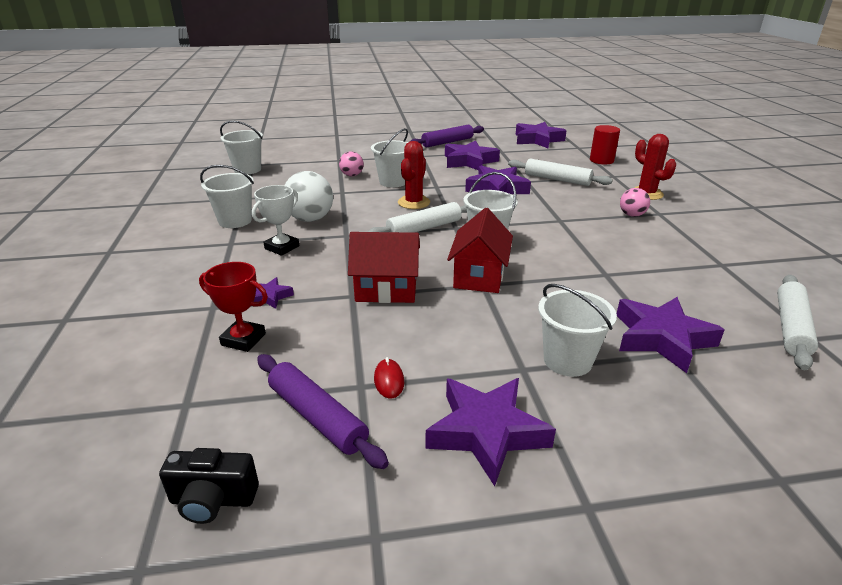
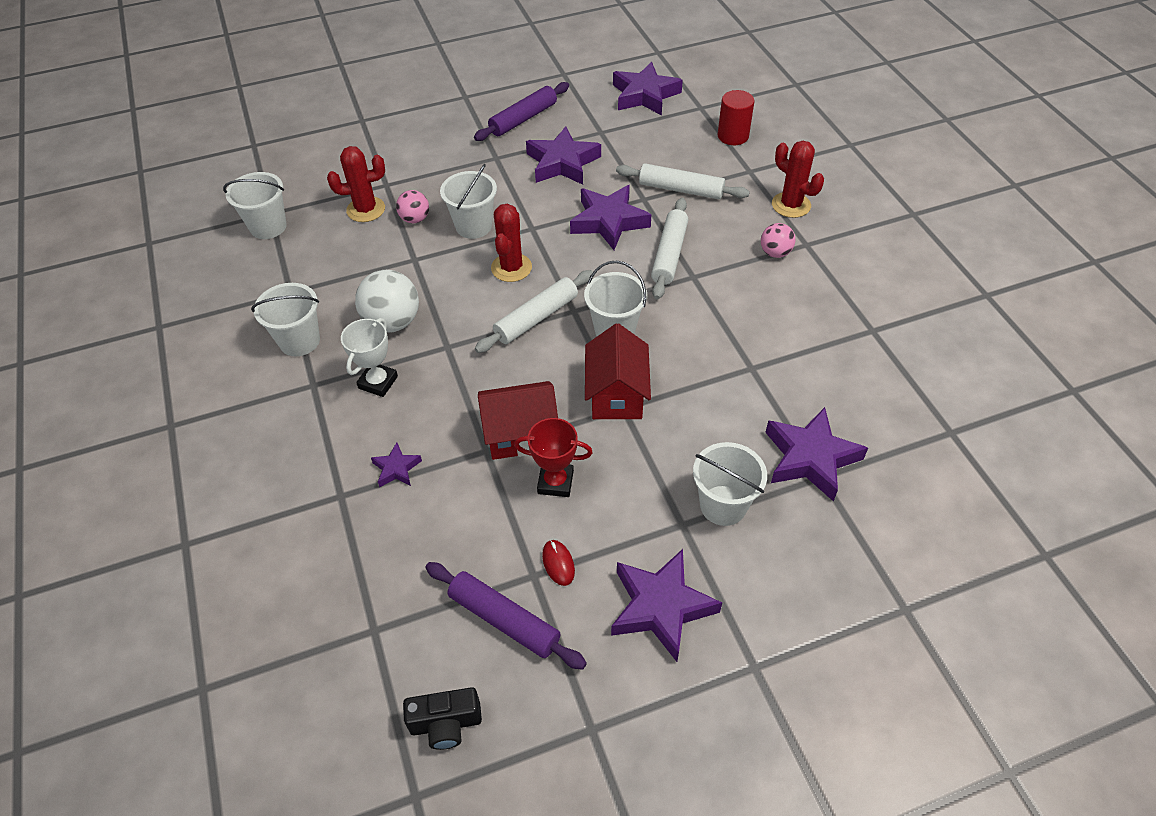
camera: 10 degrees left, 20 degrees up
(243, 339) = (394, 536): red trophy -> red trophy (555, 482)
(319, 168) = (366, 209): none -> red cactus
(791, 327) = (933, 420): white rolling pin -> white rolling pin (669, 254)

